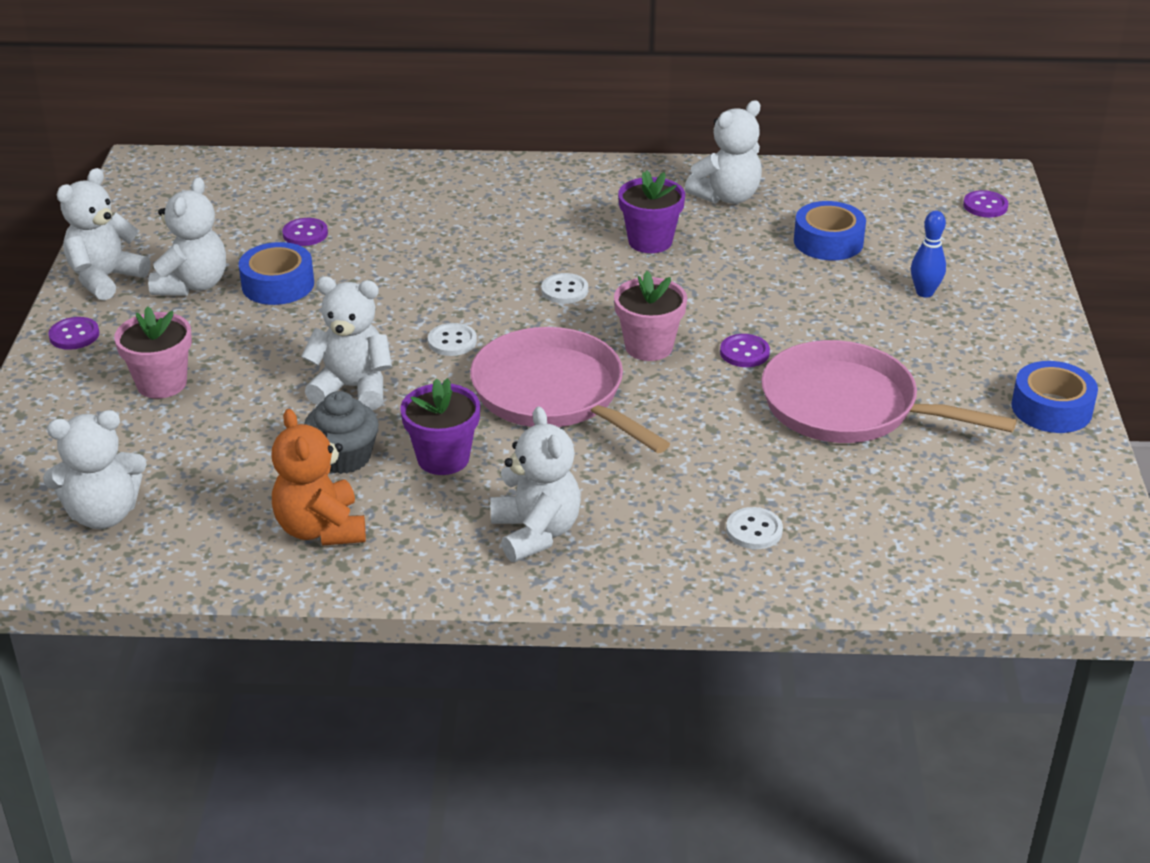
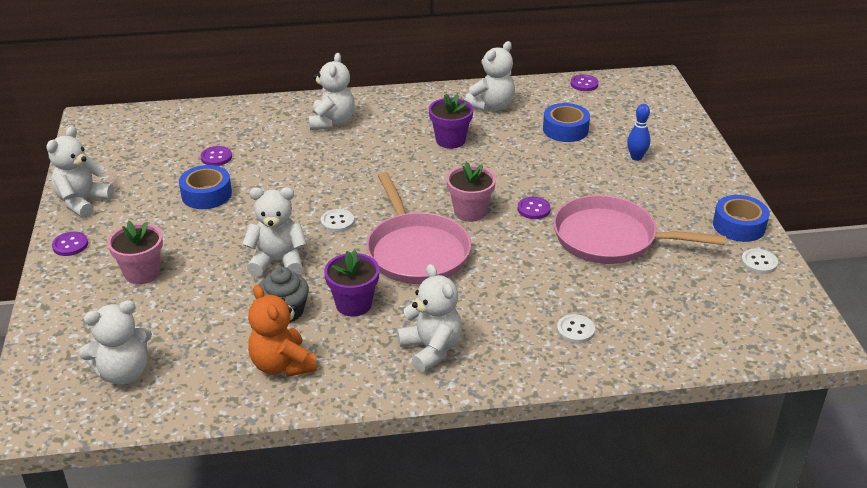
camera: 10 degrees left, 0 degrees up
(193, 285) = (146, 200): white teddy bear -> white teddy bear (332, 122)
(554, 394) = (416, 251): pink pan -> pink pan turned 150 degrees counterclockwise
(564, 290) = (403, 179): white button -> white button (759, 262)
(985, 206) = (656, 97): purple button -> purple button (584, 84)

